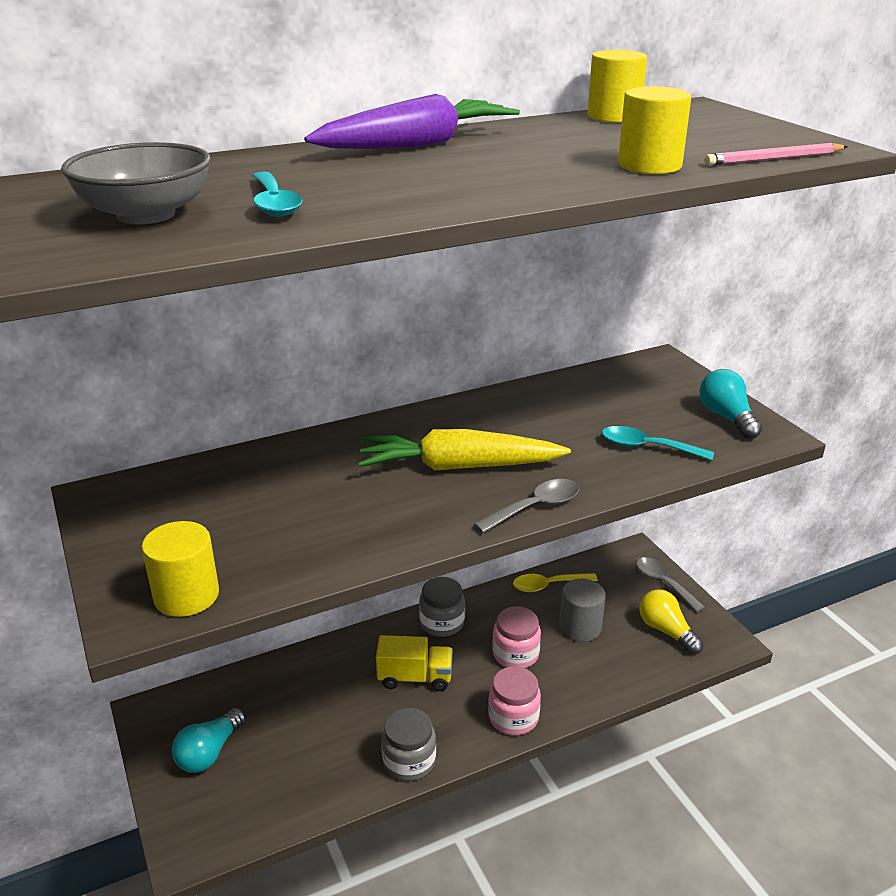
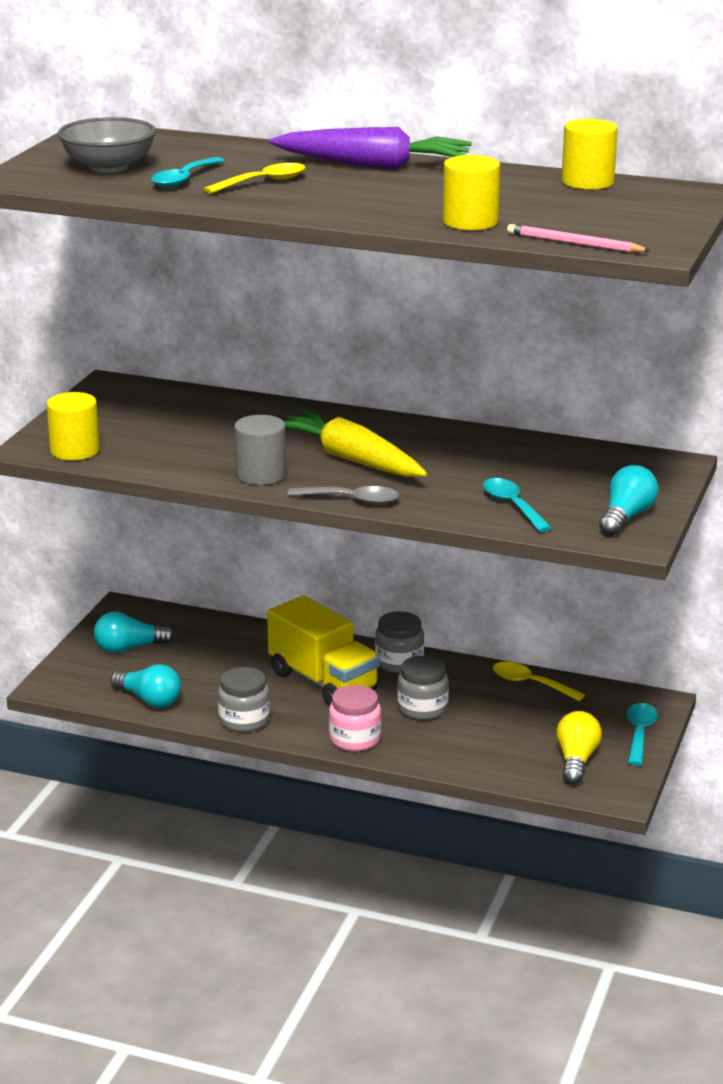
camera: 45 degrees right, 5 degrees down
(302, 799) = (149, 700): none -> turquoise light bulb
(366, 184) = (263, 182): none -> yellow spoon
(415, 677) = (323, 682): yellow truck -> yellow truck, size x1.57
(515, 654) = (422, 708): pink jar -> grey jar
(580, 627) = (506, 721): grey cylinder -> grey cylinder (261, 475)
(663, 583) = (639, 733): grey spoon -> turquoise spoon

